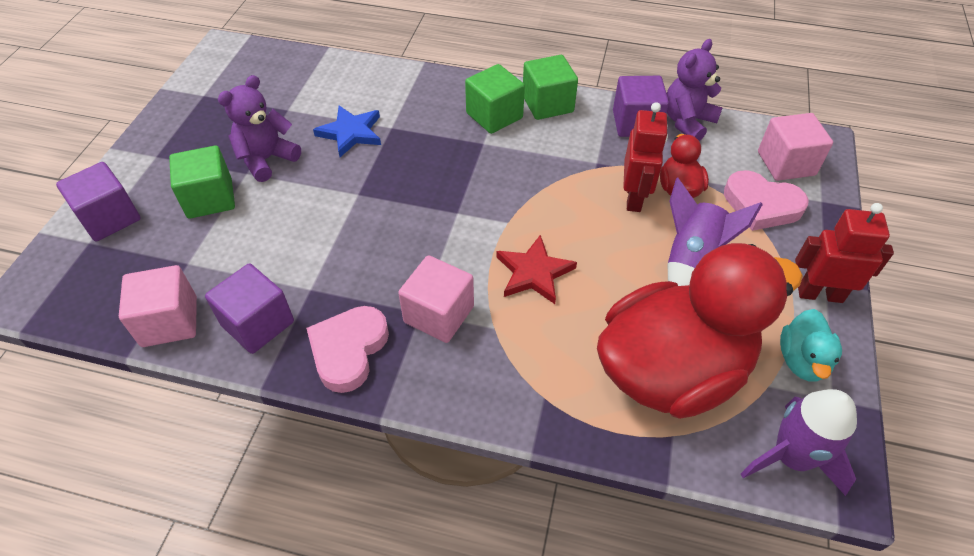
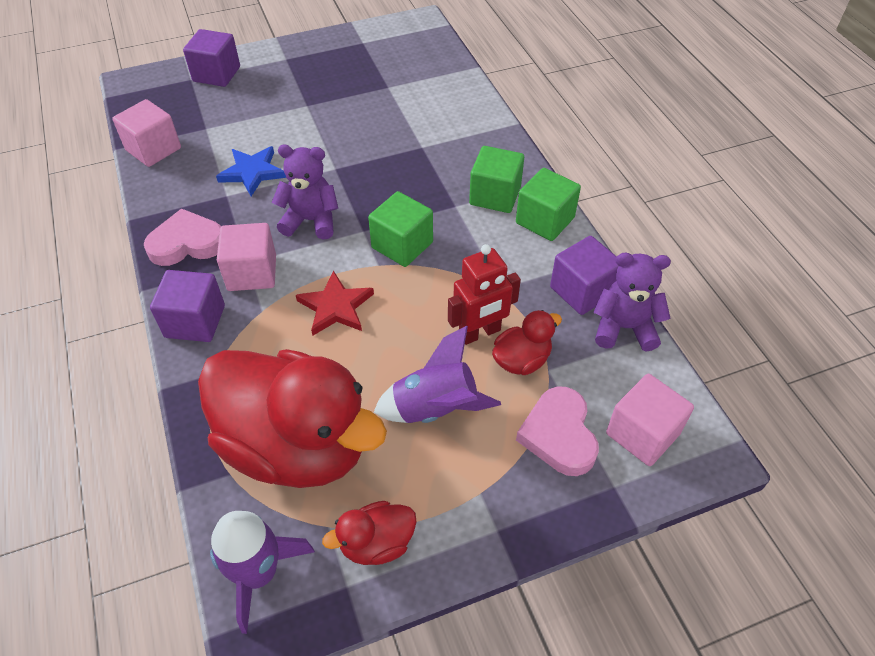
camera: 55 degrees right, 0 degrees up
(210, 198) = (268, 104): green cube -> green cube (402, 245)
(258, 323) = (179, 188): purple cube -> purple cube (195, 321)
(267, 159) = (328, 106): purple teddy bear -> purple teddy bear (311, 221)
(351, 133) = (394, 130): blue star -> blue star (252, 172)
(802, 360) = (376, 543): turquoise duck -> red duck
(820, 294) = (475, 530): red robot -> none

